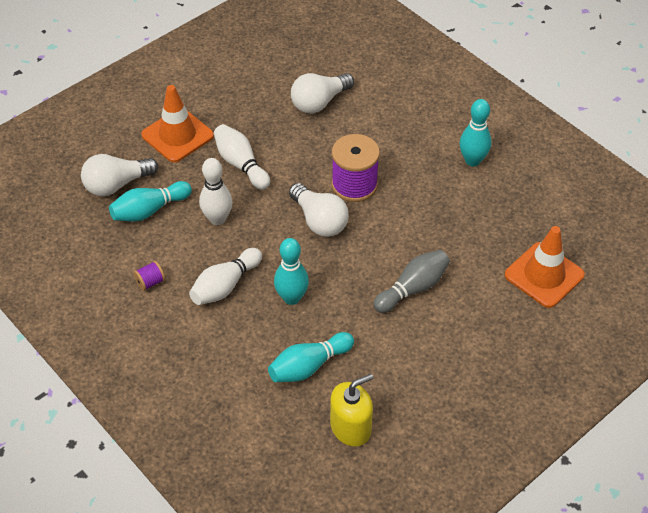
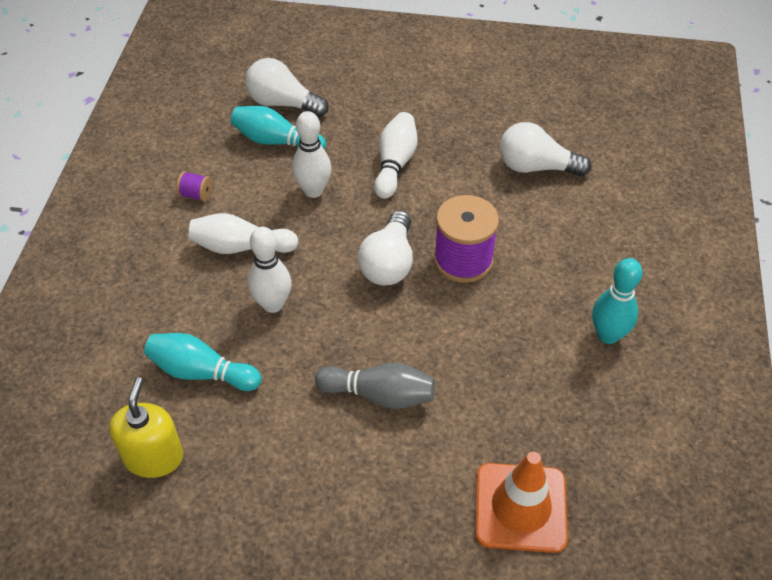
camera: 50 degrees right, 0 degrees up
(177, 135) = (380, 103): orange traffic cone -> none
(291, 298) = (273, 304): turquoise bowling pin -> white bowling pin
(351, 427) = (153, 457): yellow soap dispenser -> yellow soap dispenser turned 105 degrees counterclockwise

